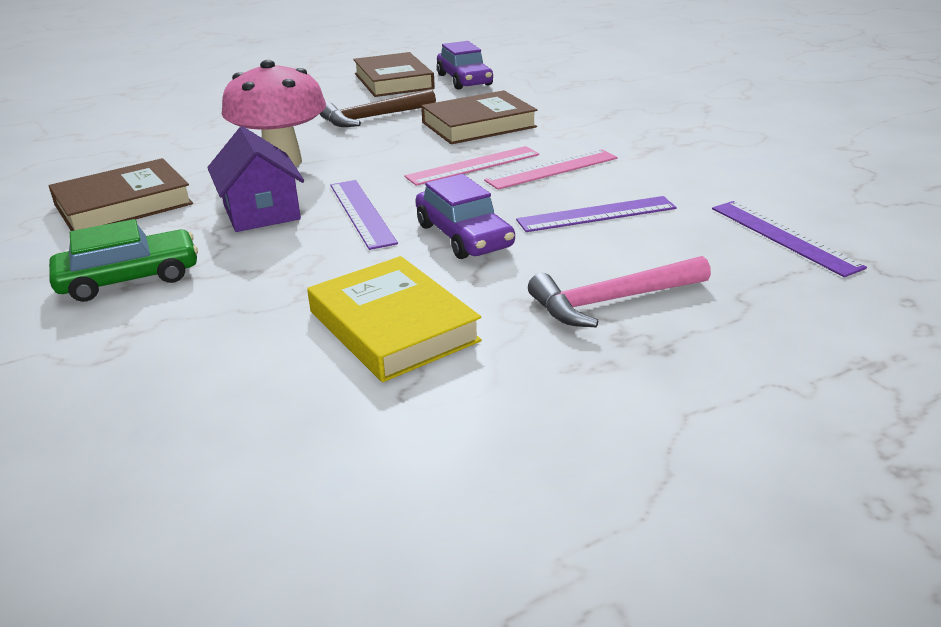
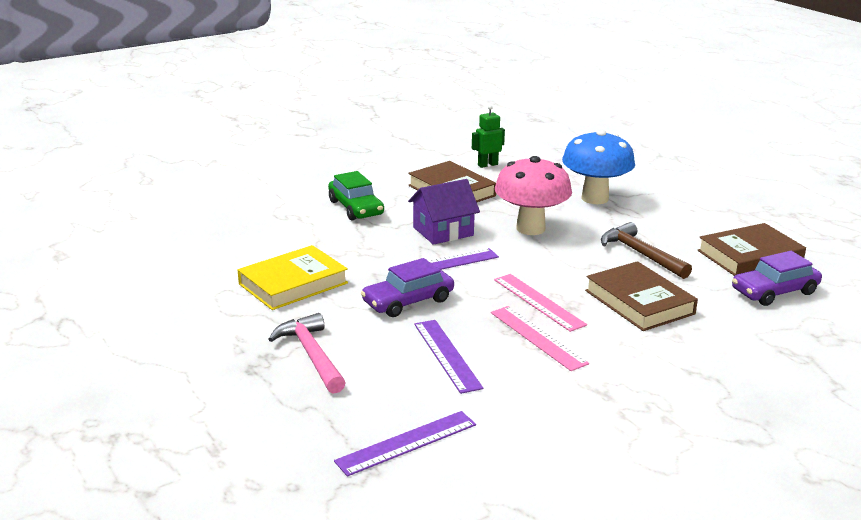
camera: 85 degrees right, 5 degrees down
(51, 179) = (487, 165): none -> green robot
(218, 128) = (595, 198): none -> blue mushroom

